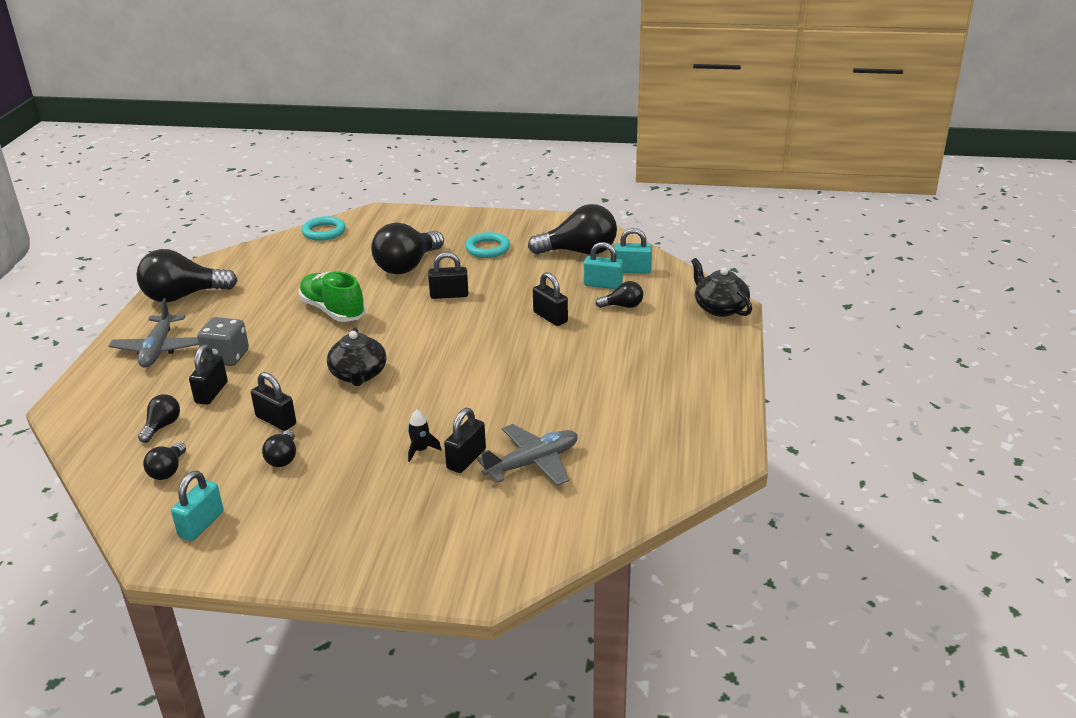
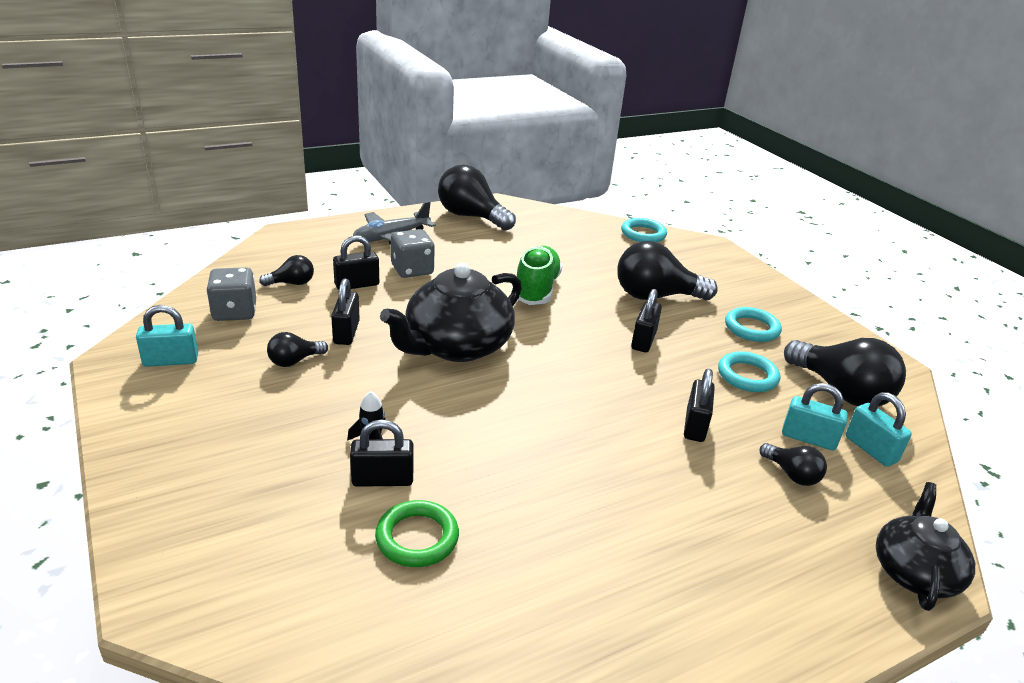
camera: 50 degrees right, 0 degrees up
(168, 471) = (234, 312): black light bulb -> grey dice
(358, 375) = (456, 346): black teapot -> black teapot, size x1.63
(449, 295) = (643, 340): black padlock -> black padlock turned 60 degrees clockwise
(529, 275) = (747, 376): none -> turquoise ring
(533, 463) = (417, 538): grey plane -> green ring
(603, 285) = (808, 438): turquoise padlock -> turquoise padlock turned 45 degrees counterclockwise

